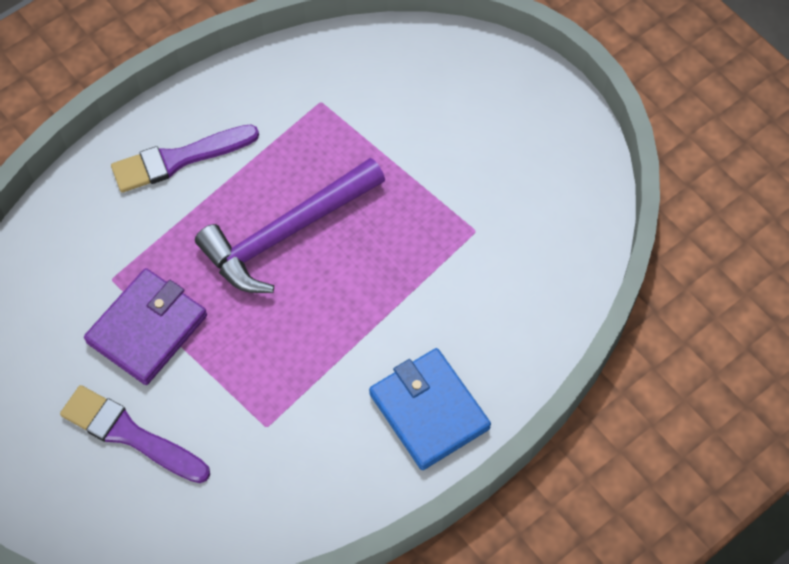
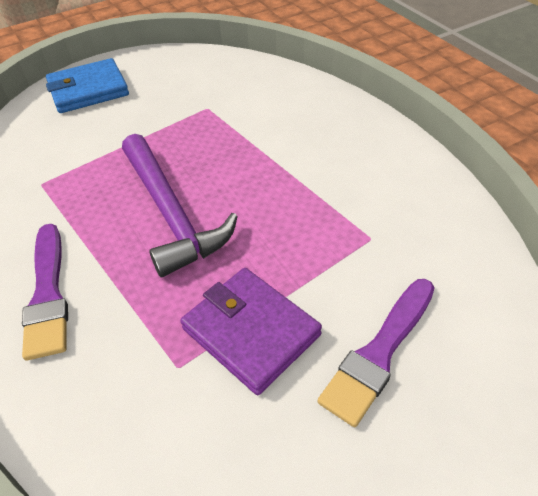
camera: 80 degrees left, 15 degrees down
(429, 411) = (359, 140): blue wallet -> blue wallet (88, 90)

